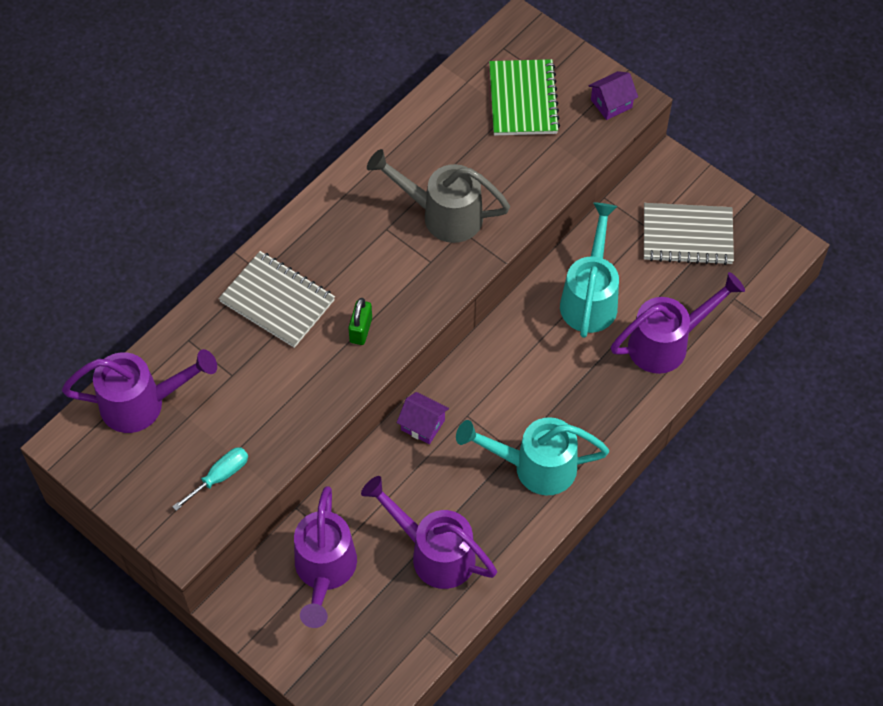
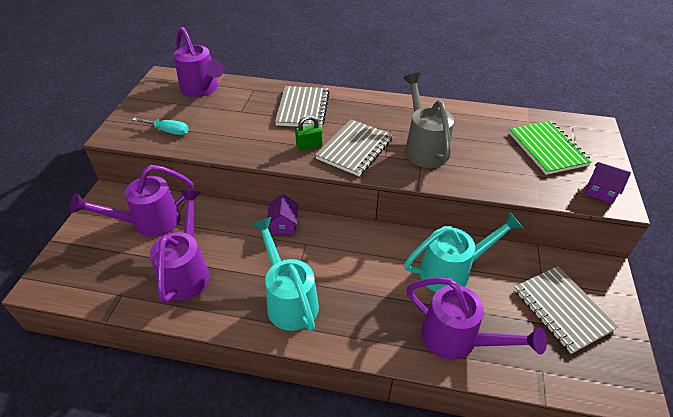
camera: 60 degrees right, 15 degrees down
(398, 285) = (355, 149): none -> grey notebook
(523, 100) = (547, 149): green notebook -> green notebook turned 75 degrees counterclockwise

